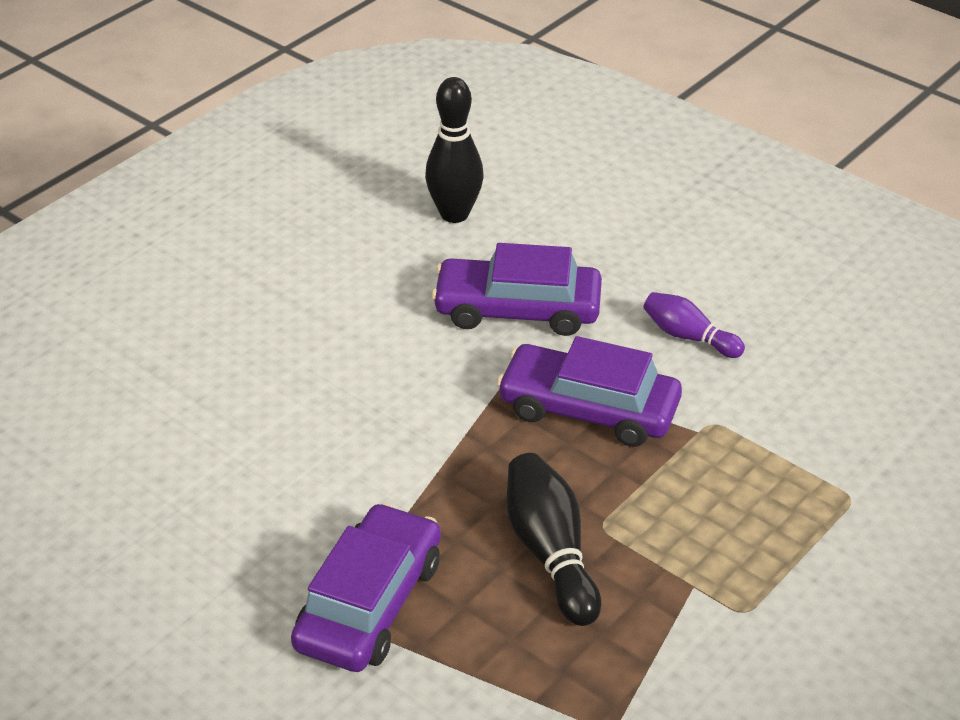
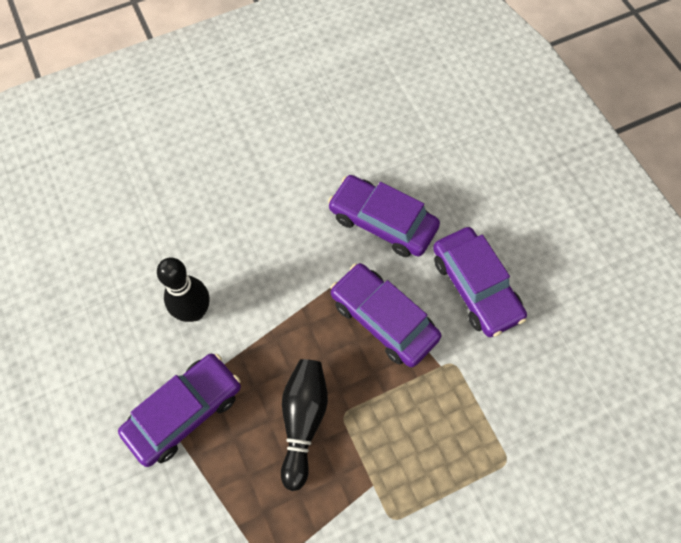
camera: 25 degrees right, 25 degrees up
(454, 214) = (384, 129): black bowling pin -> black bowling pin (194, 311)
(688, 337) = (475, 287): purple bowling pin -> purple car

